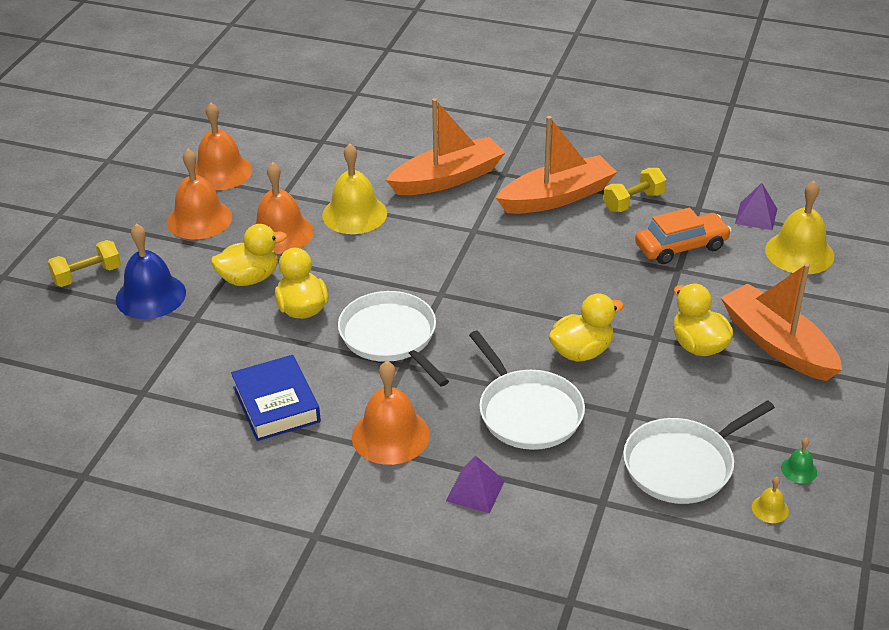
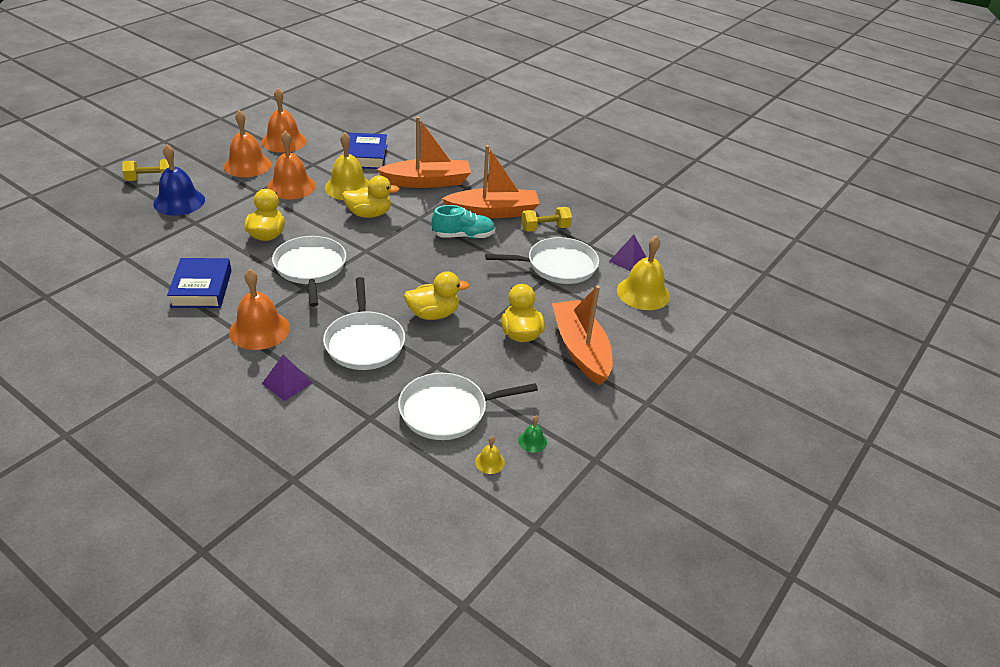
camera: 15 degrees right, 0 degrees up
(249, 278) = (249, 208): yellow duck -> yellow duck (369, 214)
(343, 163) = (366, 156): none -> blue book
(544, 239) = (463, 236): none -> turquoise shoe
(681, 247) = (557, 266): orange car -> white pan

